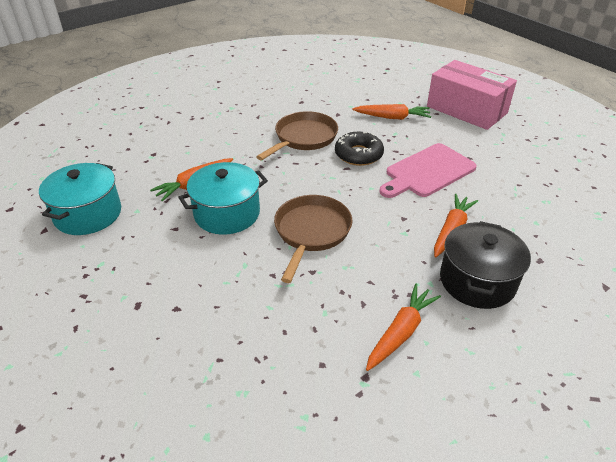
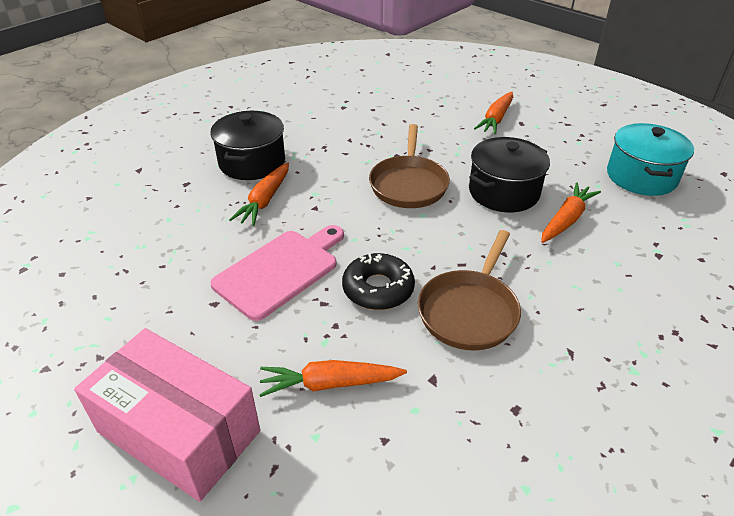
camera: 170 degrees right, 0 degrees up
(227, 213) = (504, 192): turquoise pot -> black pot
(401, 332) = (319, 127): orange carrot -> orange carrot (496, 119)

